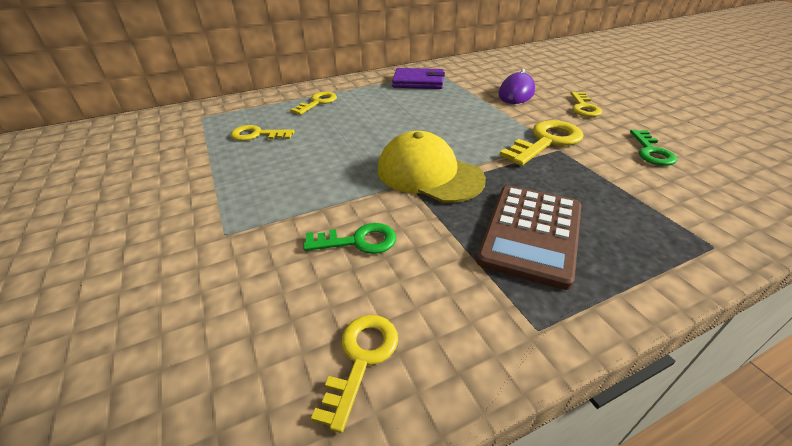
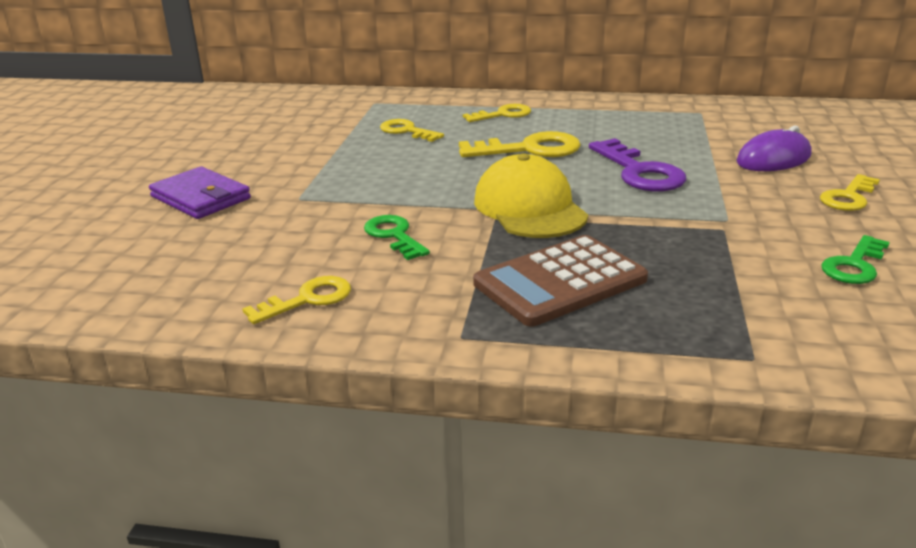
camera: 35 degrees right, 10 degrees down
(358, 241) = (394, 235): green key -> green key turned 150 degrees counterclockwise
(418, 82) = (655, 118): purple wallet -> purple wallet (201, 198)
(460, 123) = (639, 172): none -> purple key
(546, 141) = (721, 217): yellow key -> yellow key (530, 149)

